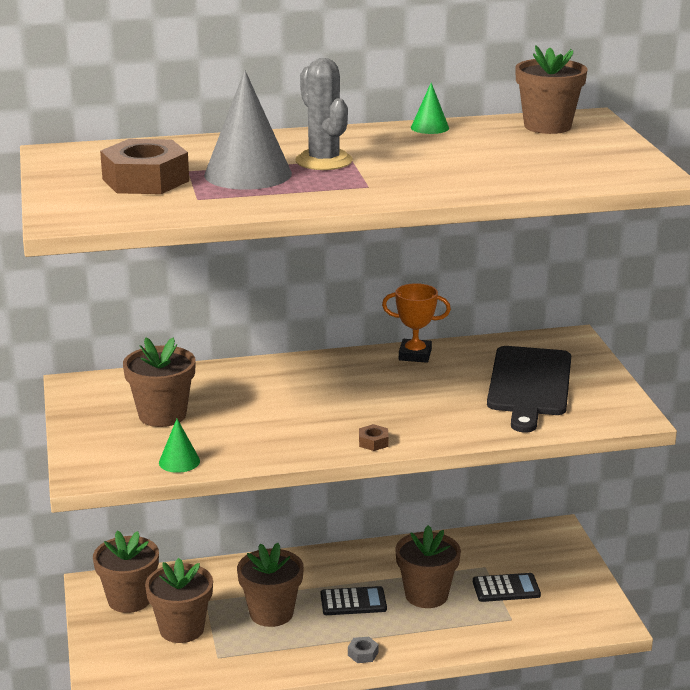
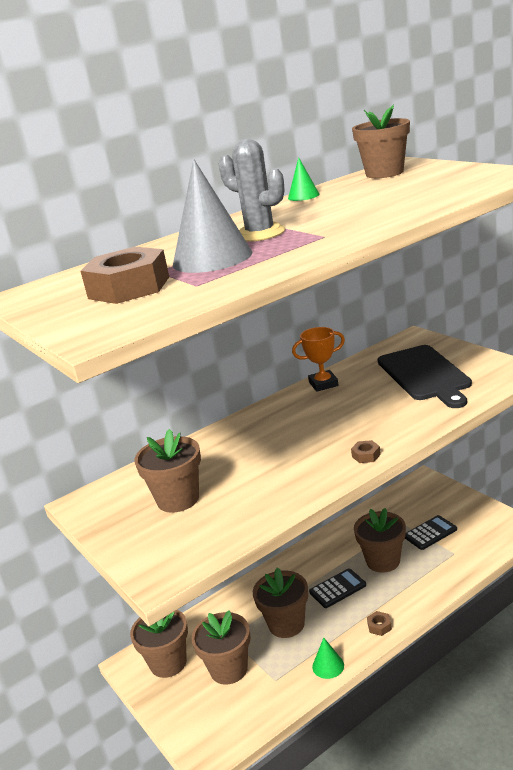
camera: 20 degrees left, 0 degrees up
(179, 461) = (230, 532): green cone -> green cone (328, 666)
(363, 654) = (379, 626): grey nut -> brown nut

